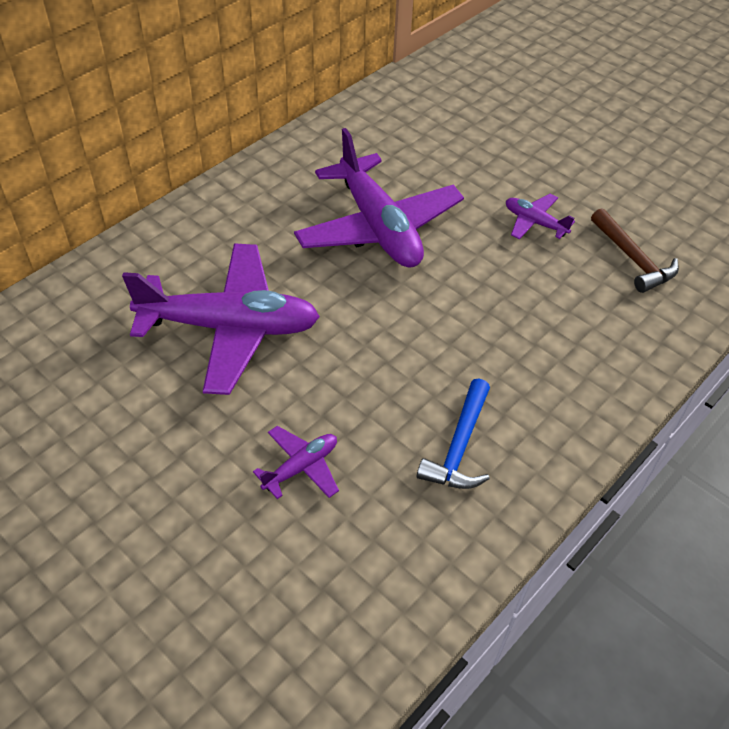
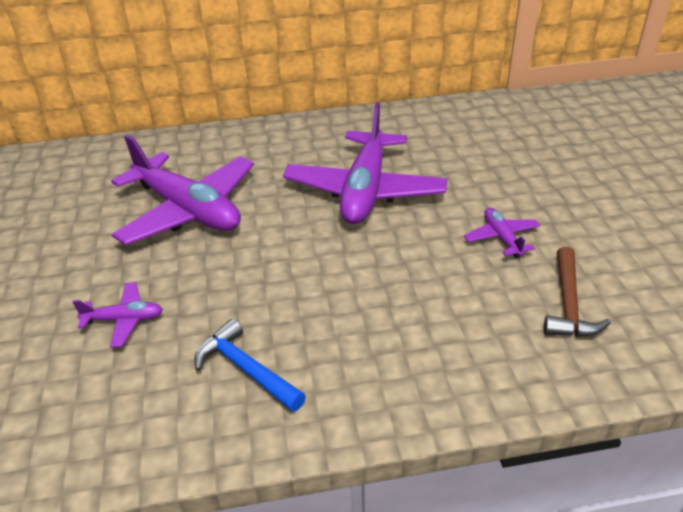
camera: 40 degrees right, 10 degrees down
(459, 447) = (246, 369): blue hammer -> blue hammer turned 75 degrees clockwise

